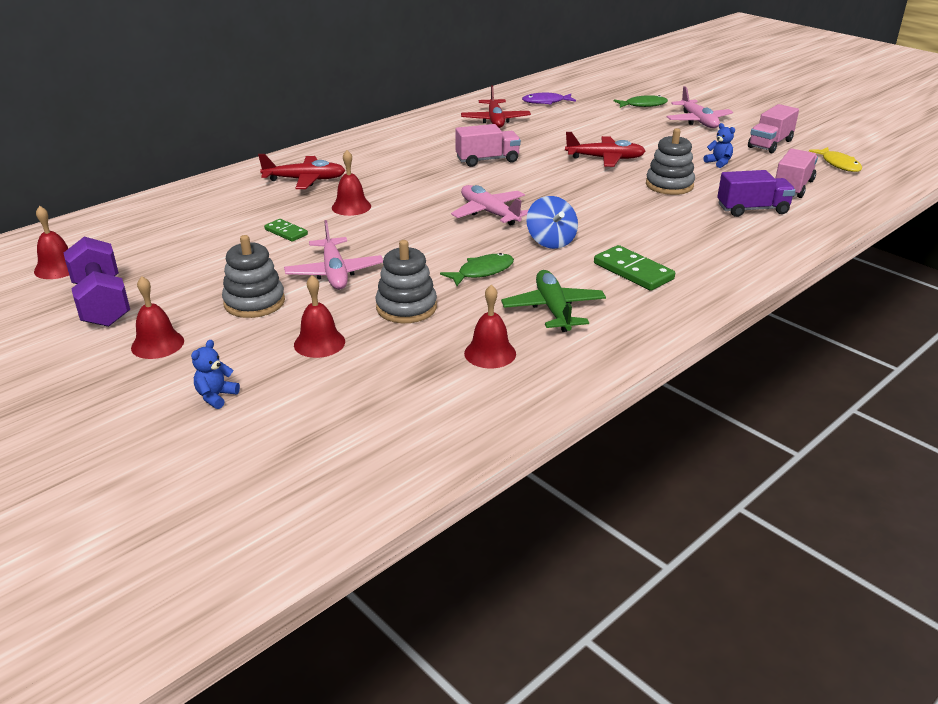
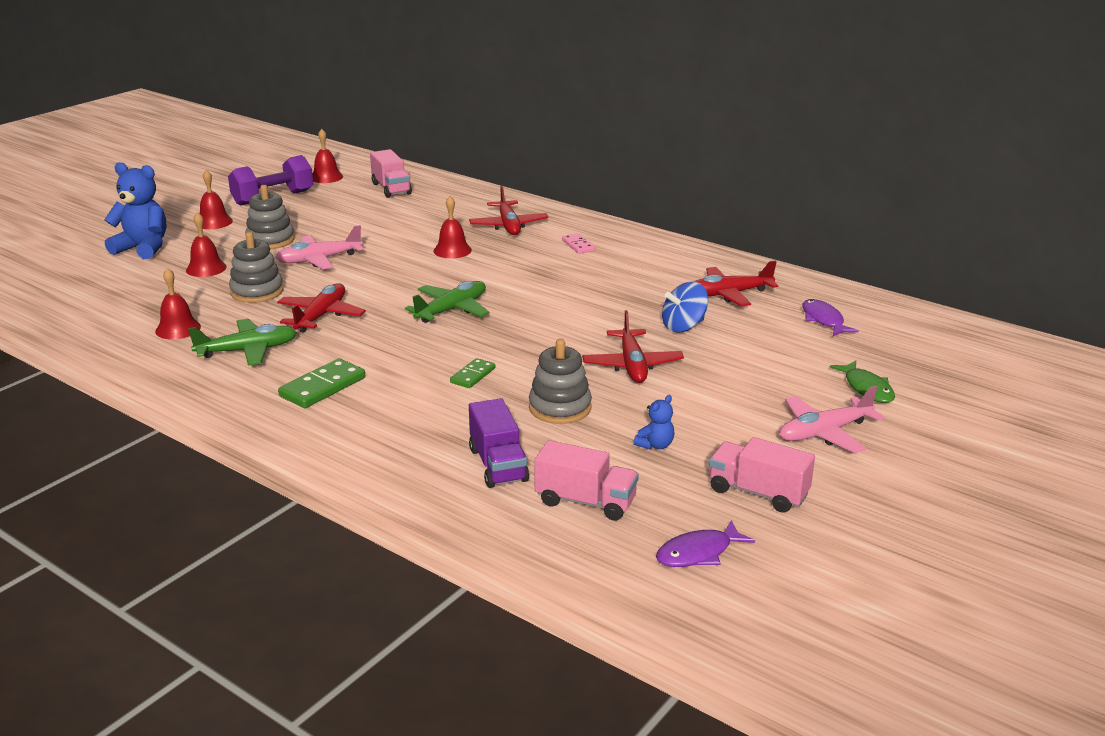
camera: 80 degrees right, 5 degrees down
(216, 396) = (143, 248): blue teddy bear -> blue teddy bear, size x2.09
(286, 232) = (394, 233): green domino -> green domino (473, 375)
(372, 157) = (578, 245): none -> pink domino
(482, 272) = (321, 316): green fish -> red plane
(487, 160) = (596, 299): pink truck -> pink truck (391, 188)
(489, 213) = (452, 310): pink plane -> green plane
(551, 241) = (389, 343): blue spinning top -> blue spinning top (683, 326)
(839, 164) = (698, 553): yellow fish -> purple fish

